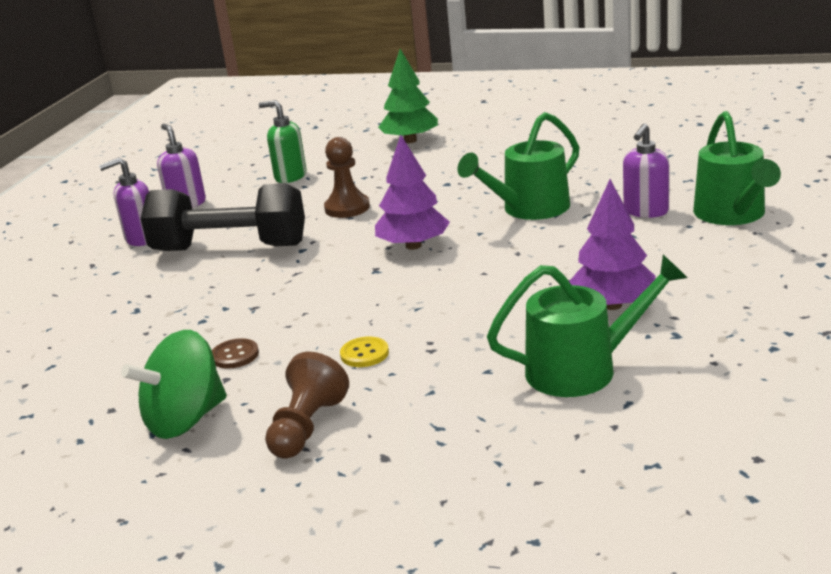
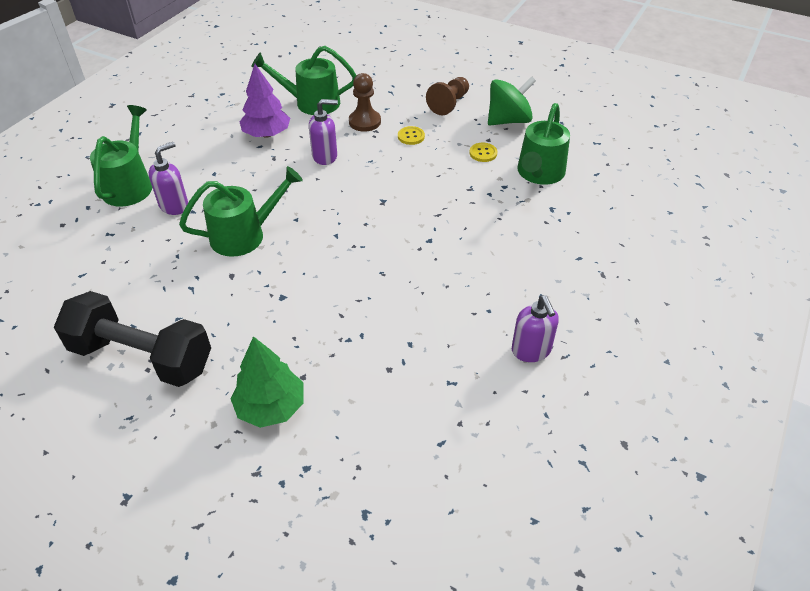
camera: 170 degrees left, 20 degrees up
(141, 239) = (566, 300): purple soap dispenser -> purple soap dispenser (325, 156)
(144, 347) = (539, 173): none -> green watering can
(230, 248) = (486, 260): black dumbbell -> black dumbbell (142, 357)
(235, 355) = (483, 153): brown button -> yellow button
(290, 176) = (421, 370): green soap dispenser -> none
(347, 208) = (380, 287): brown pawn -> brown pawn (365, 122)
(413, 246) = (348, 218): purple tree -> none

